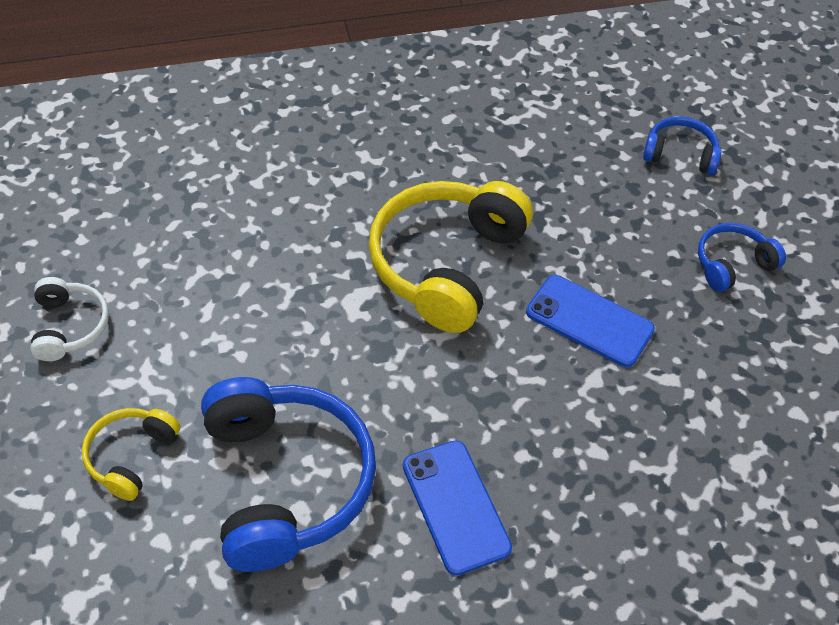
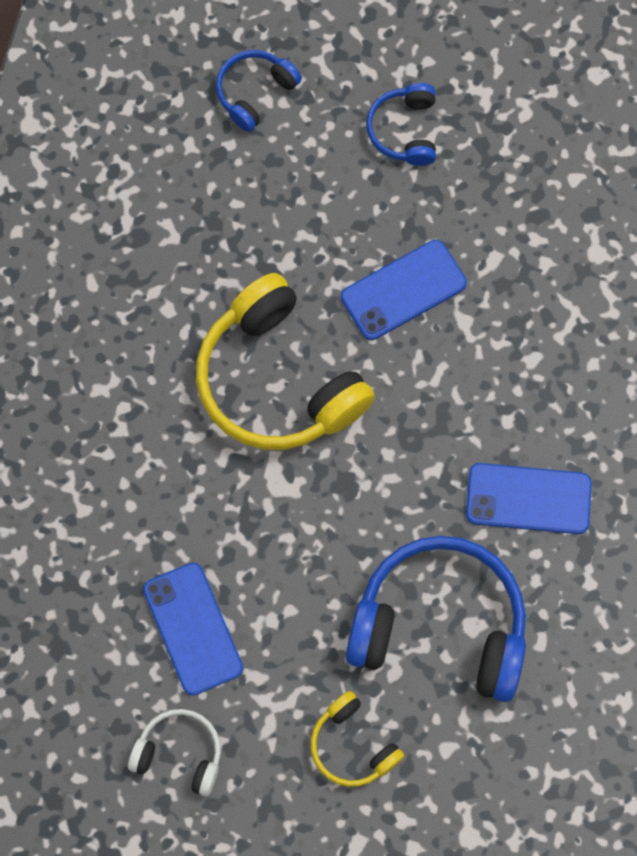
camera: 60 degrees left, 20 degrees up
(189, 292) = (192, 629): none -> blue phone

